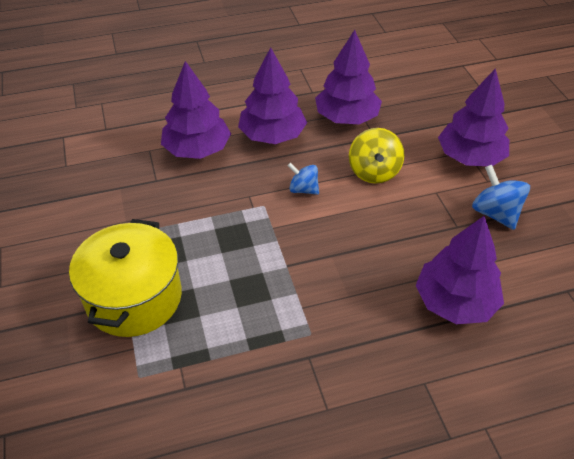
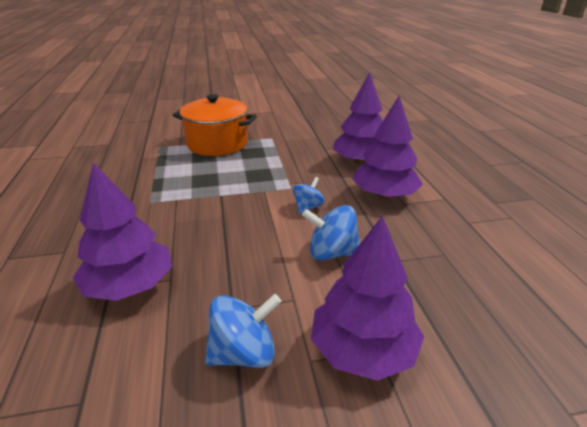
camera: 95 degrees right, 15 degrees down
(134, 298) = (217, 144): yellow pot -> orange pot
(346, 117) = (426, 242): purple tree -> none
(374, 171) = (332, 253): yellow spinning top -> blue spinning top

